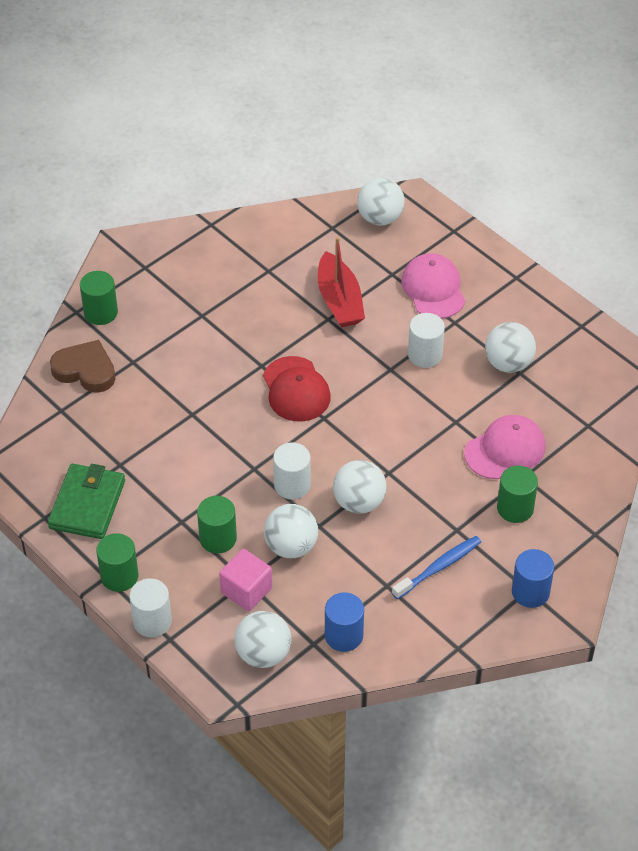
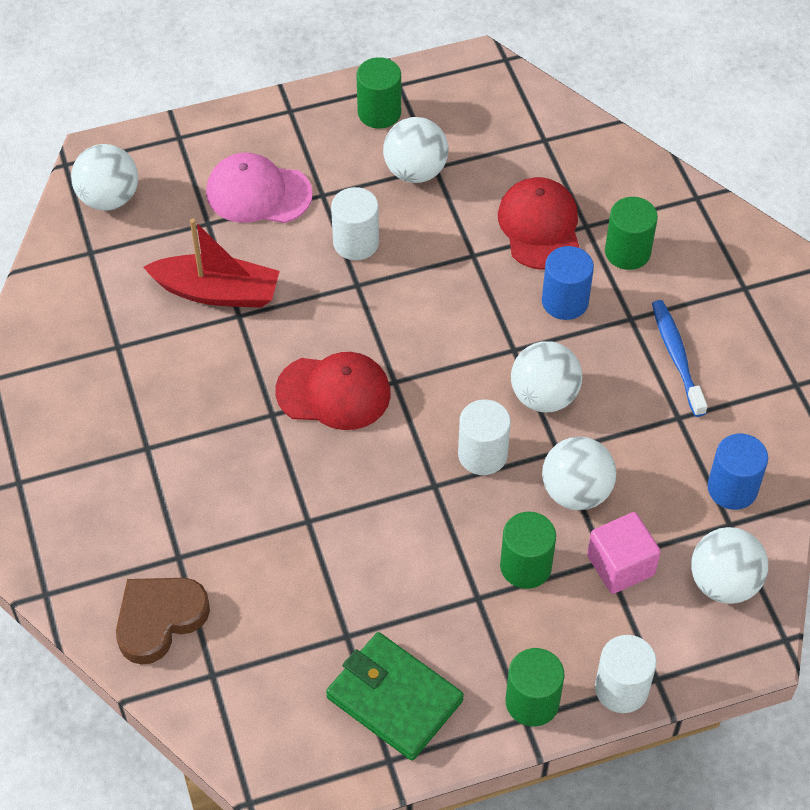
camera: 65 degrees left, 5 degrees up
(100, 312) = (67, 564): green cylinder -> green cylinder (379, 113)
(505, 450) = (539, 226): pink cap -> red cap
(530, 592) = (749, 287): blue cylinder -> blue cylinder (565, 301)

